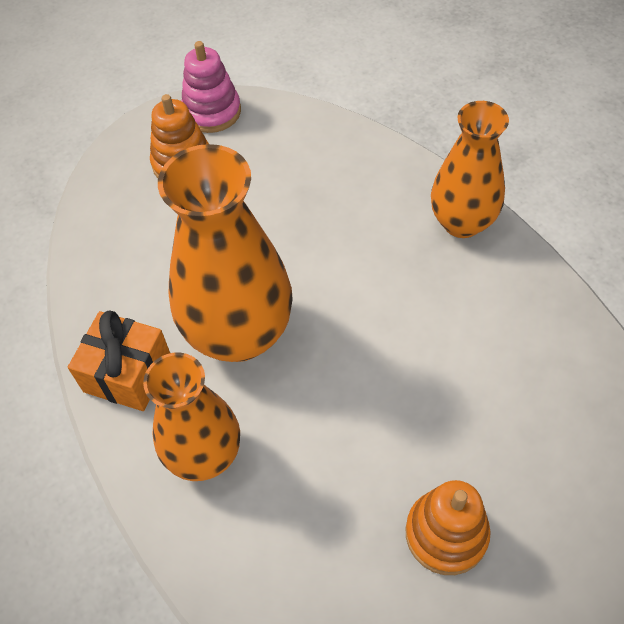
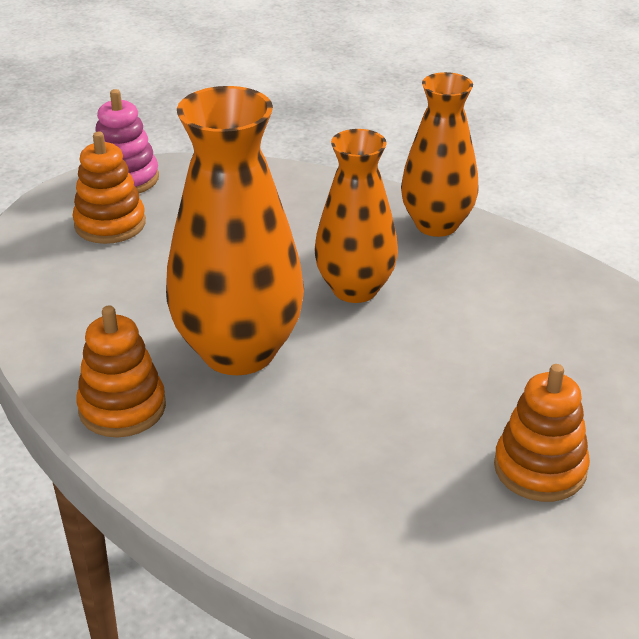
camera: 20 degrees left, 20 degrees down
(127, 373) = (122, 408): orange gift -> orange stacking toy
(204, 455) = (244, 459): orange vase -> orange vase (355, 289)

